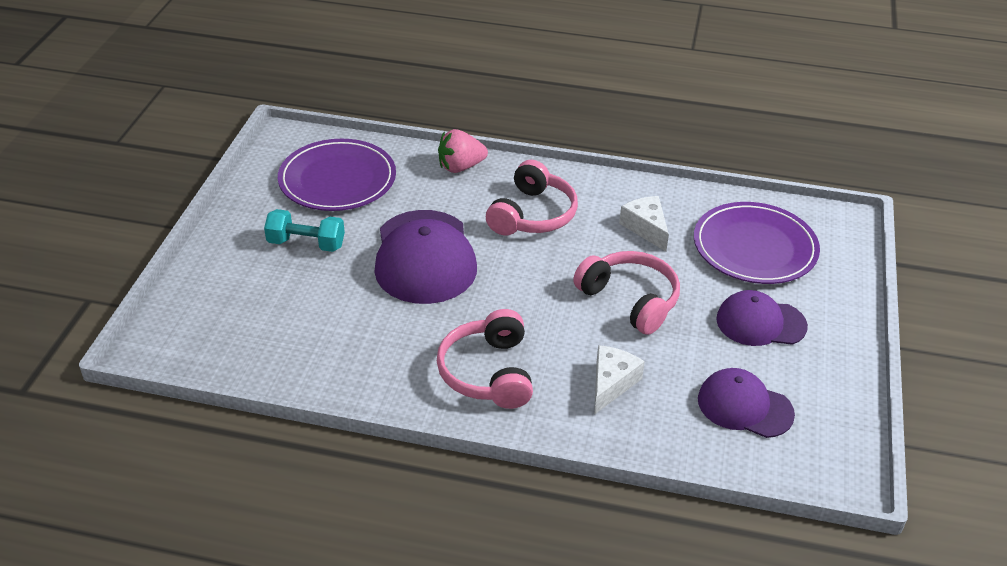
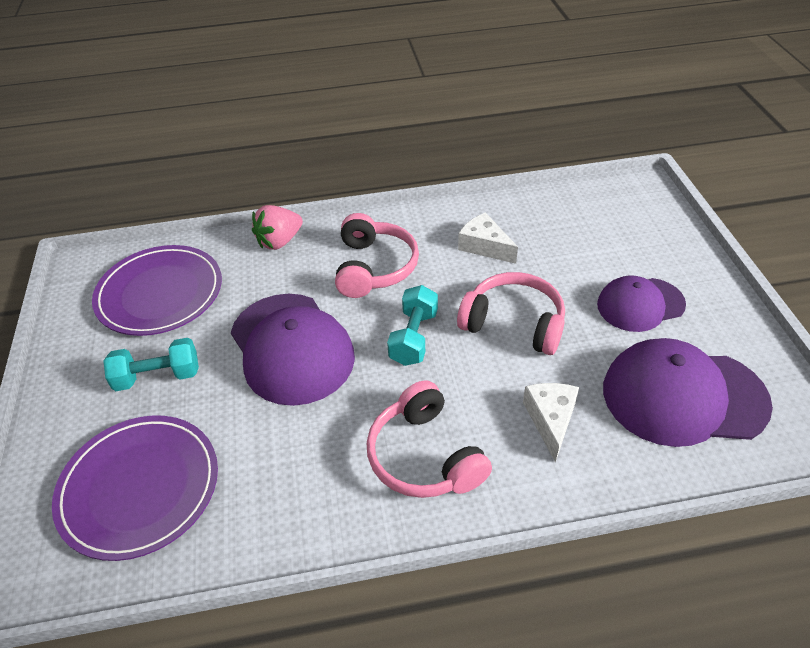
camera: 20 degrees left, 5 degrees up
(533, 282) = (414, 337): none -> turquoise dumbbell
(744, 406) = (683, 396): purple cap -> purple cap, size x1.62
(754, 247) = (588, 234): purple plate -> purple plate (139, 488)

